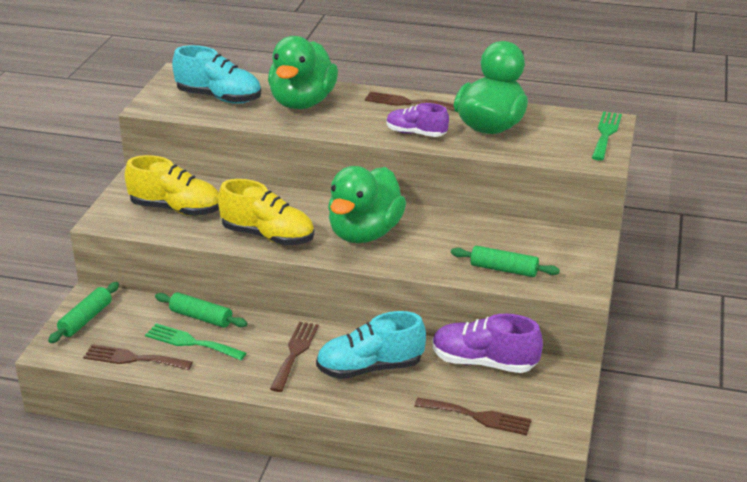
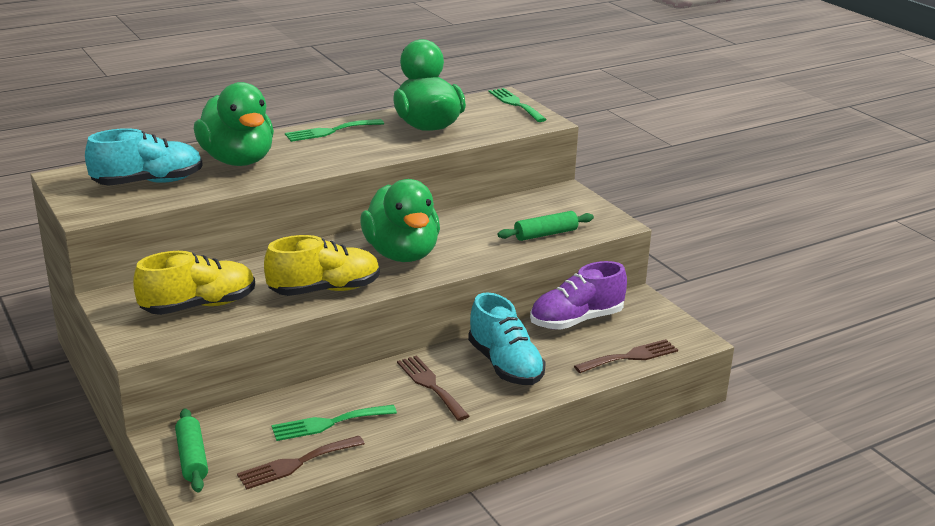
camera: 45 degrees left, 5 degrees down
(201, 317) = (304, 400): green rolling pin -> none
(370, 368) = (505, 365): turquoise shoe -> turquoise shoe turned 60 degrees counterclockwise
(407, 102) = (330, 131): brown fork -> green fork
(416, 133) = (379, 149): purple shoe -> none

